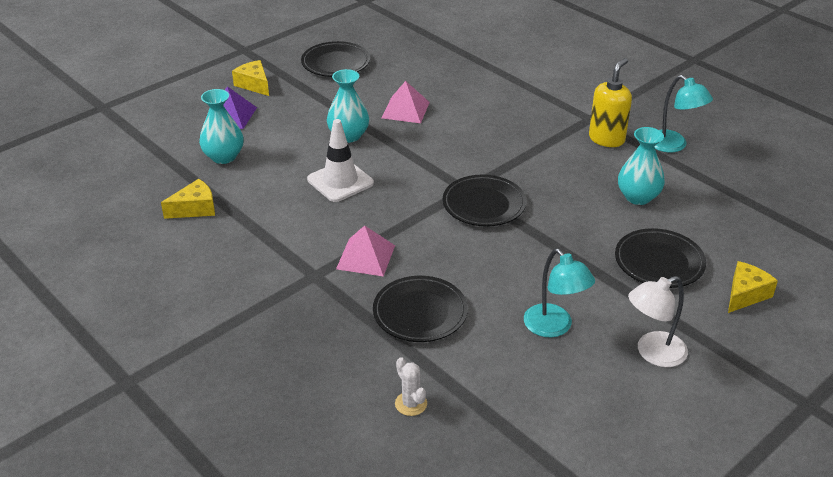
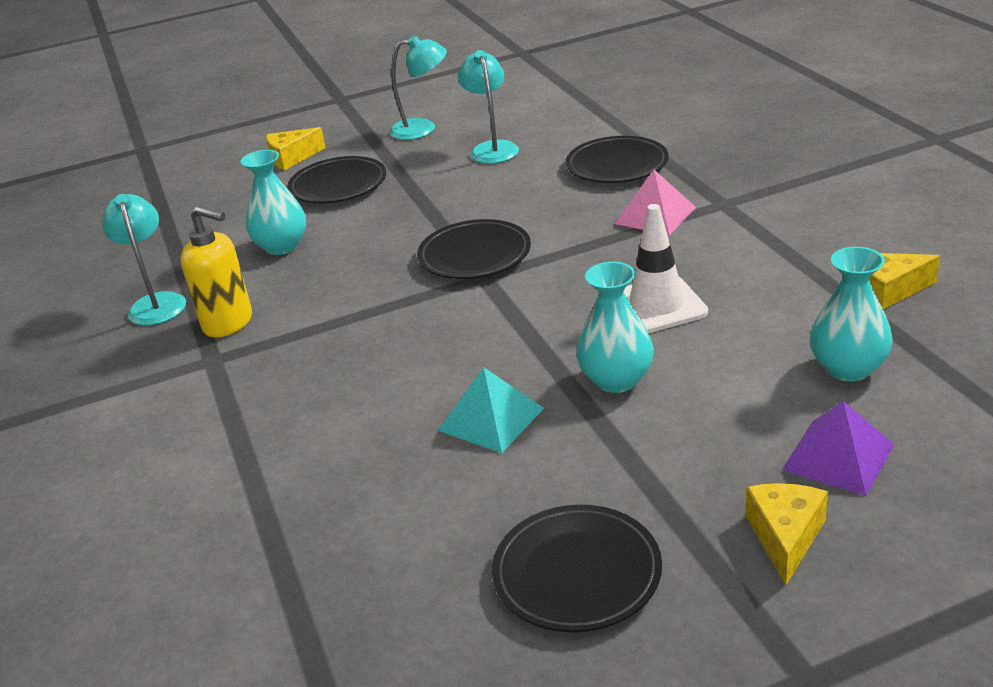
camera: 155 degrees left, 5 degrees down
(254, 85) = (785, 537): yellow cheese -> yellow cheese turned 150 degrees counterclockwise
(405, 110) = (491, 419): pink pyramid -> turquoise pyramid
(411, 404) = (657, 113): white cactus -> none
(606, 139) = (228, 323): yellow soap dispenser -> yellow soap dispenser turned 120 degrees counterclockwise
(653, 353) = (423, 128): white lamp -> turquoise lamp

